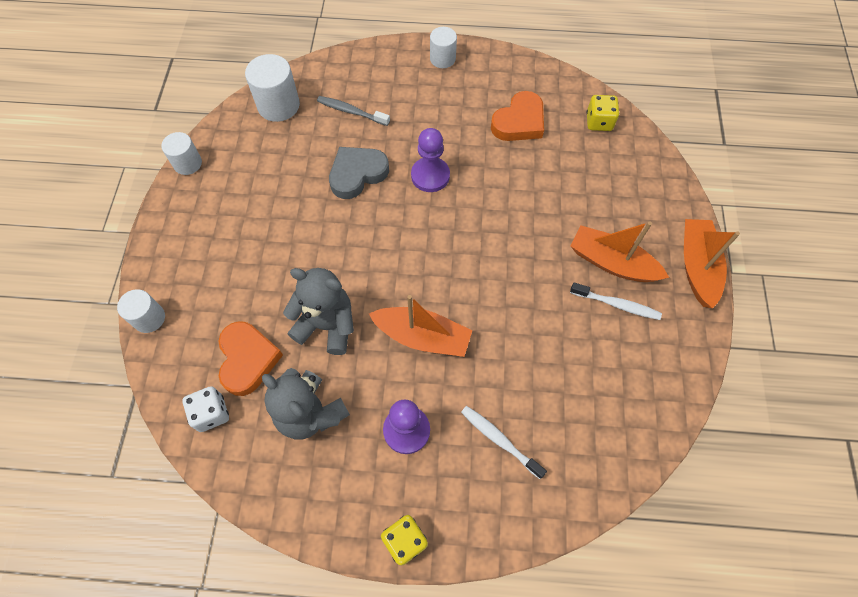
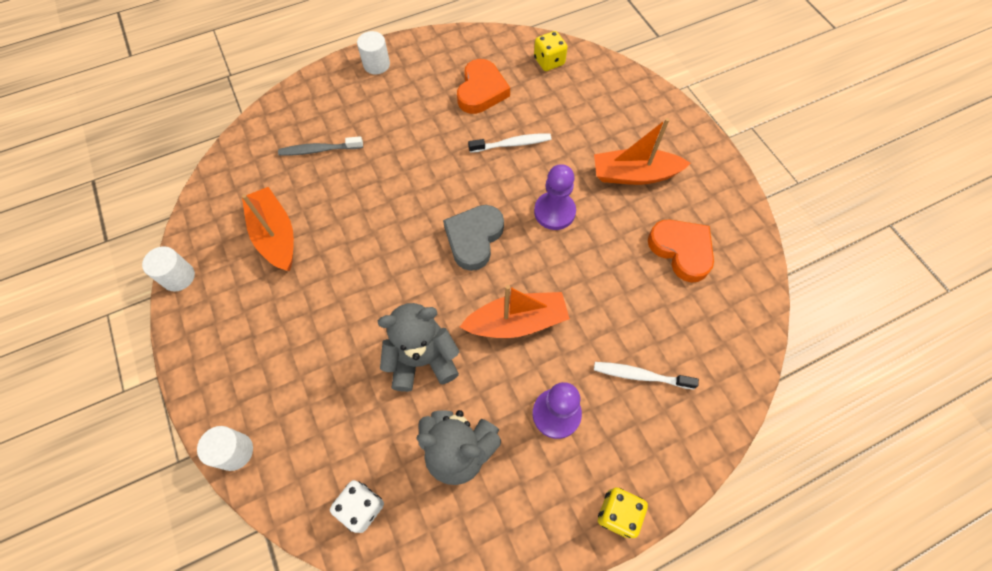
camera: 30 degrees left, 0 degrees up
(247, 359) = (365, 434): orange heart -> orange heart (681, 250)
(278, 105) = (241, 176): white cylinder -> none
(357, 174) = (362, 205): grey heart -> grey heart (474, 238)
(430, 176) = (432, 174): purple pawn -> purple pawn (554, 212)
(617, 304) = (660, 208): white toothbrush -> white toothbrush (512, 144)
(697, 267) = (701, 145): orange boat -> orange boat (275, 235)

